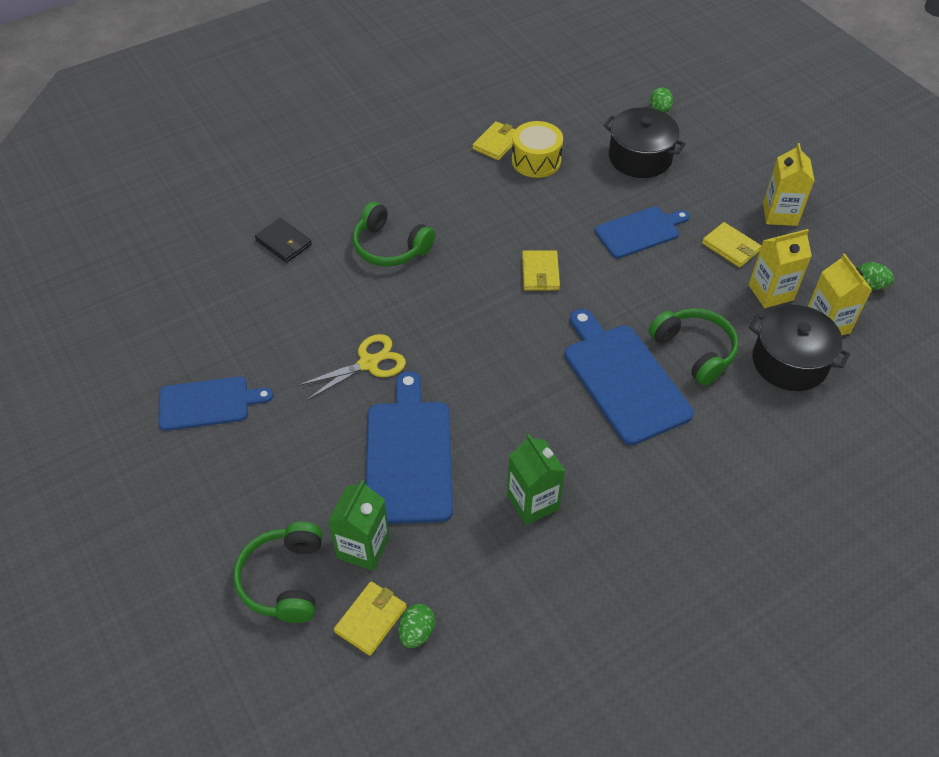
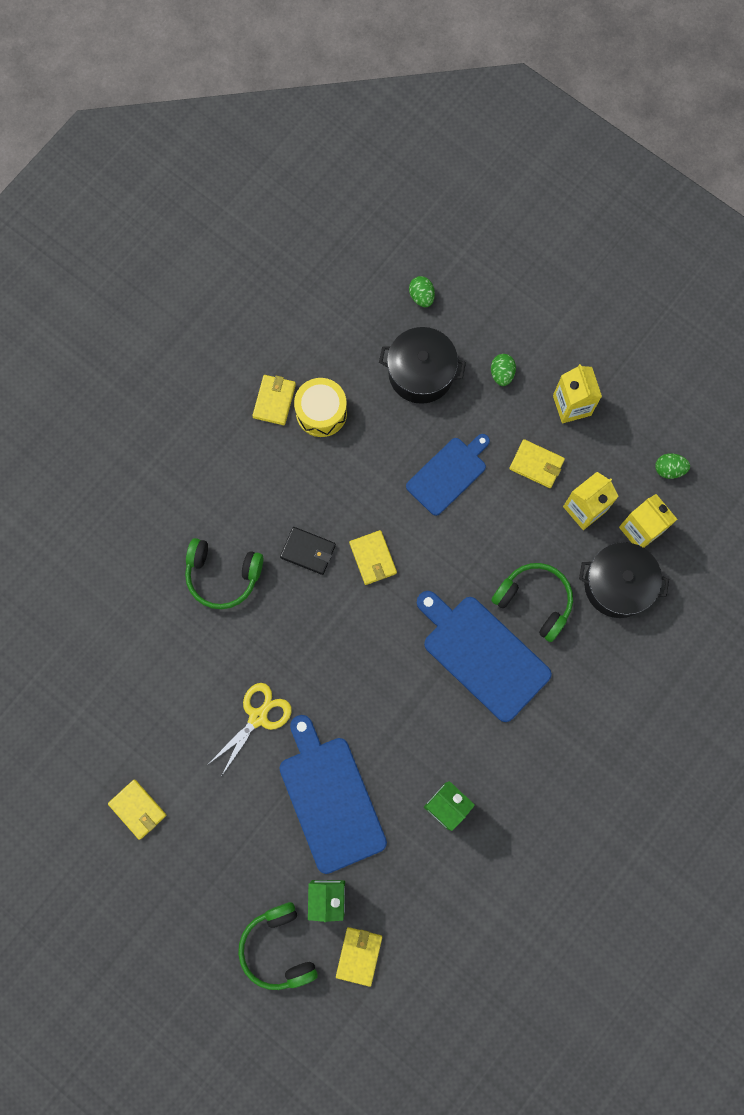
camera: 20 degrees left, 25 degrees up
(208, 403) = (138, 809): blue cutting board -> yellow wallet
(284, 243) = (120, 606): black wallet -> black wallet (308, 551)
(416, 632) = (397, 953): green egg -> green egg (502, 374)

